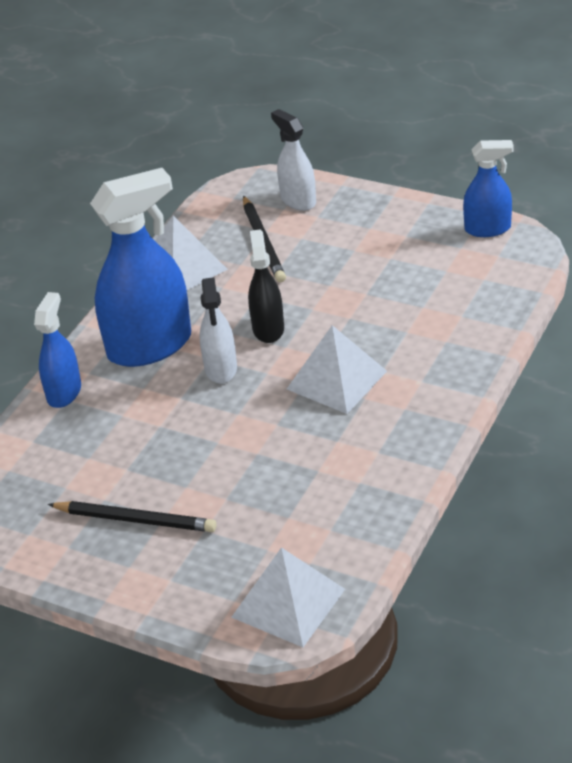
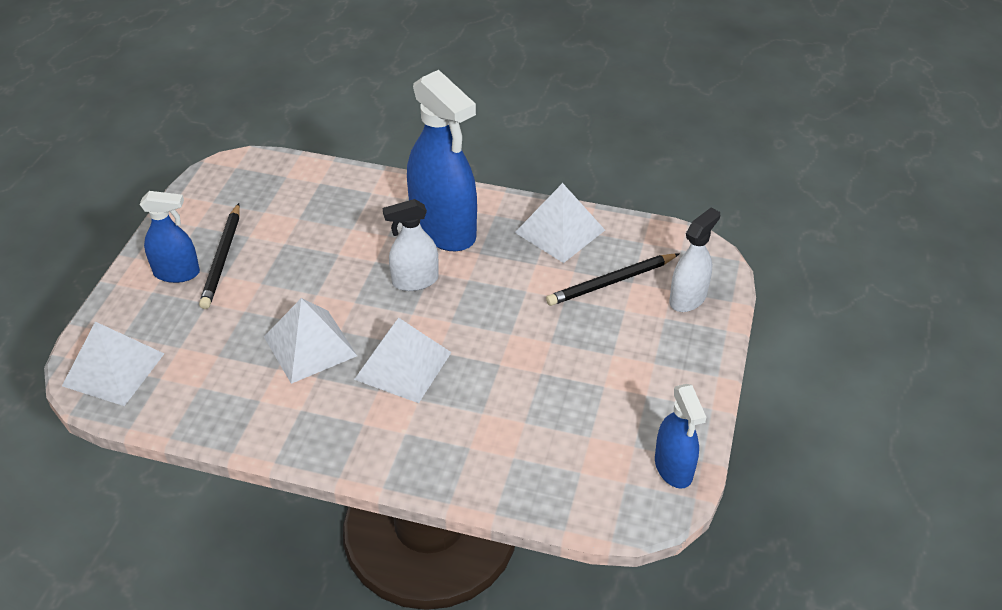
camera: 75 degrees right, 5 degrees up
(64, 392) = (379, 189): blue spray bottle -> blue spray bottle (177, 273)
(268, 329) = (475, 305): black spray bottle -> none
(293, 445) = (310, 346): none -> white pyramid

